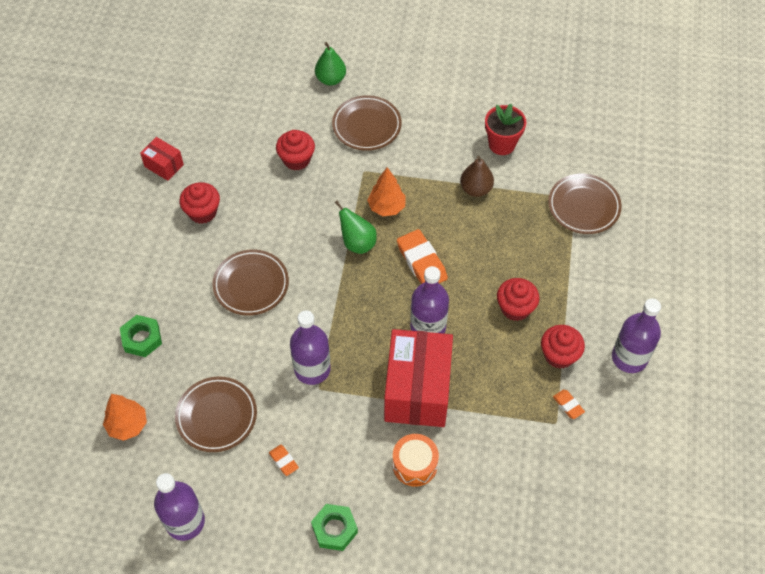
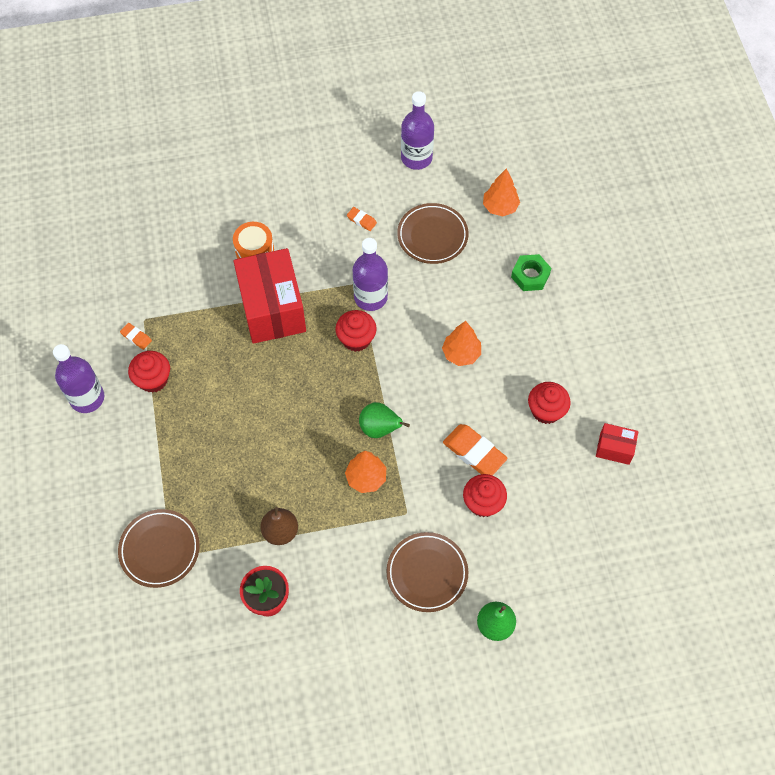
camera: 160 degrees right, 5 degrees up
(251, 285) = (461, 354): brown plate -> orange tree
(334, 529) = (301, 187): green nut -> none
(421, 262) = (309, 429): orange eraser -> orange eraser (474, 452)
(428, 327) = (282, 367): purple bottle -> none
(515, 308) = (205, 412): red cupcake -> red cupcake (356, 339)

